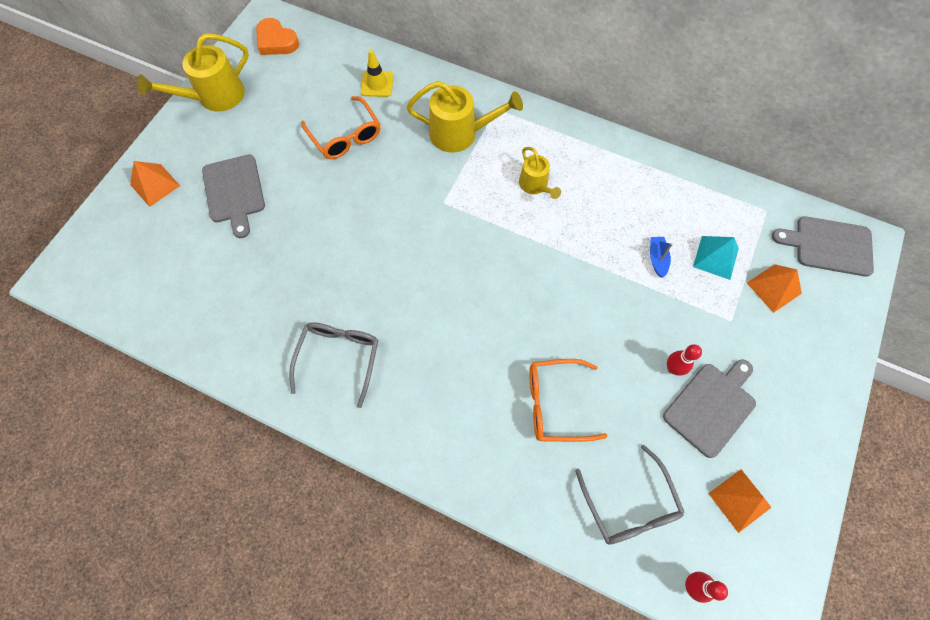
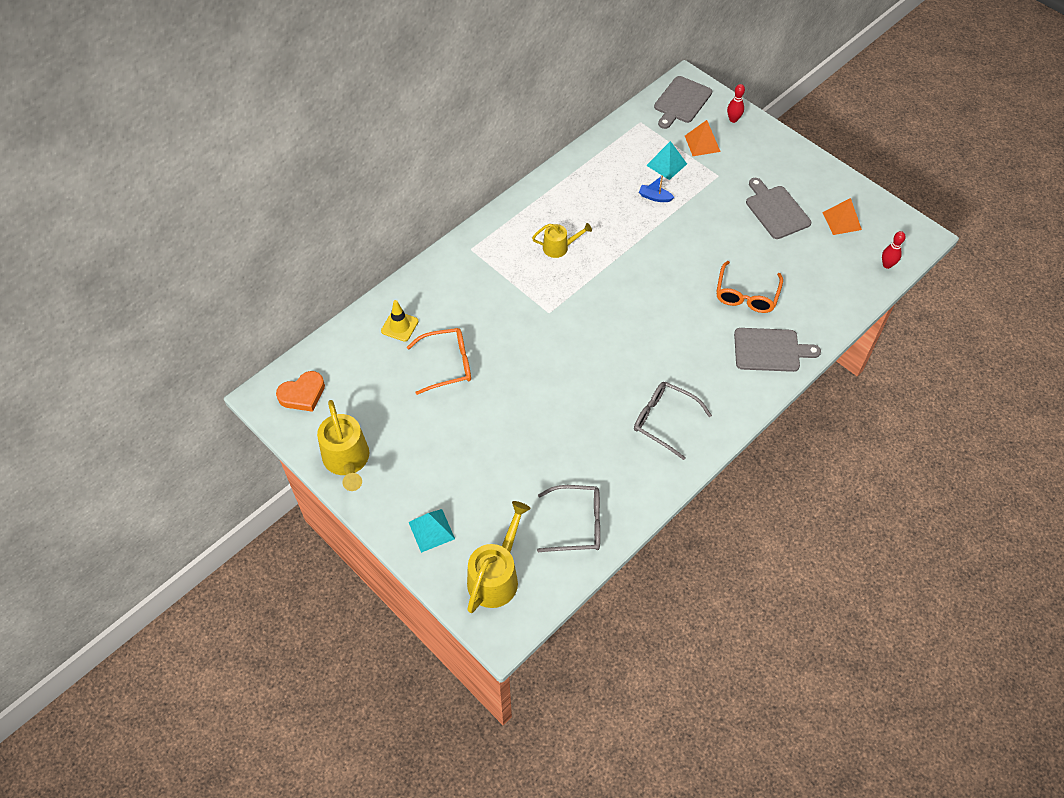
camera: 70 degrees left, 10 degrees down
(155, 185) = (431, 530): orange pyramid -> turquoise pyramid
(234, 192) = (469, 465): grey cutting board -> grey cutting board (770, 350)
(460, 133) = (484, 281): yellow watering can -> yellow watering can (496, 576)
(629, 504) = (829, 278): grey glasses -> grey glasses (577, 524)
(673, 368) = (742, 220): red bowling pin -> red bowling pin (733, 119)

